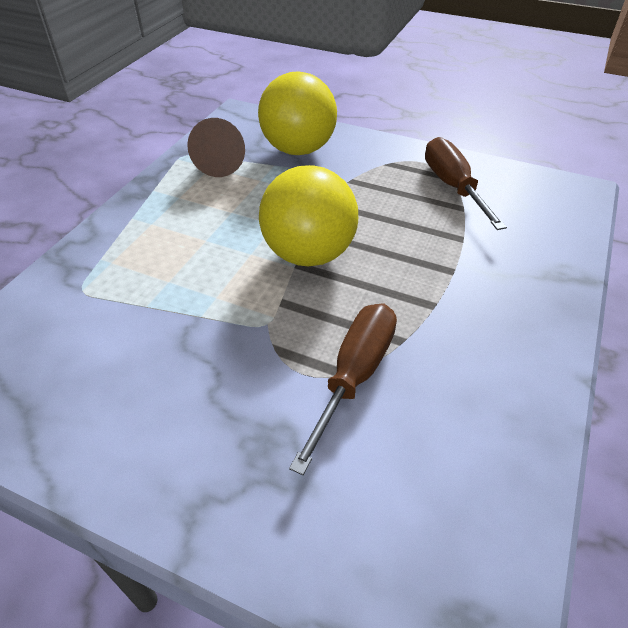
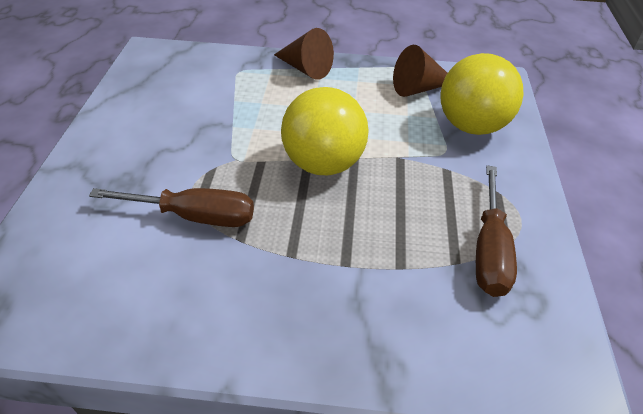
camera: 70 degrees right, 0 degrees up
(124, 230) = (305, 69): none -> brown cone
(453, 187) = (489, 249): brown screwdriver -> brown screwdriver turned 135 degrees clockwise

